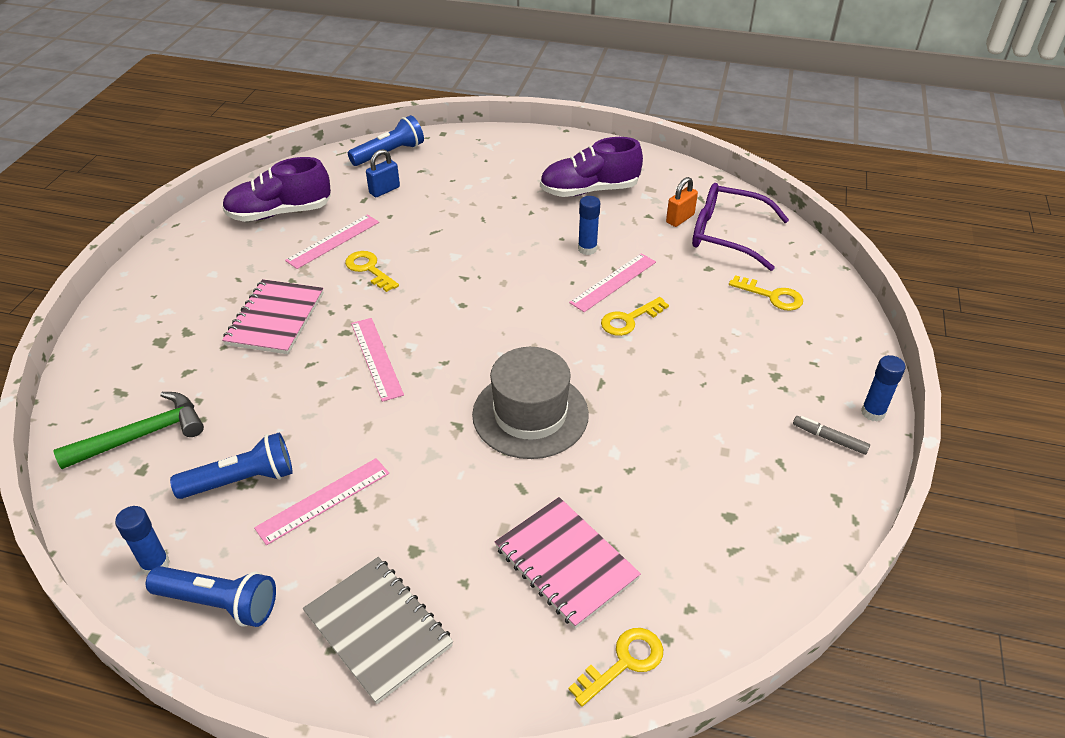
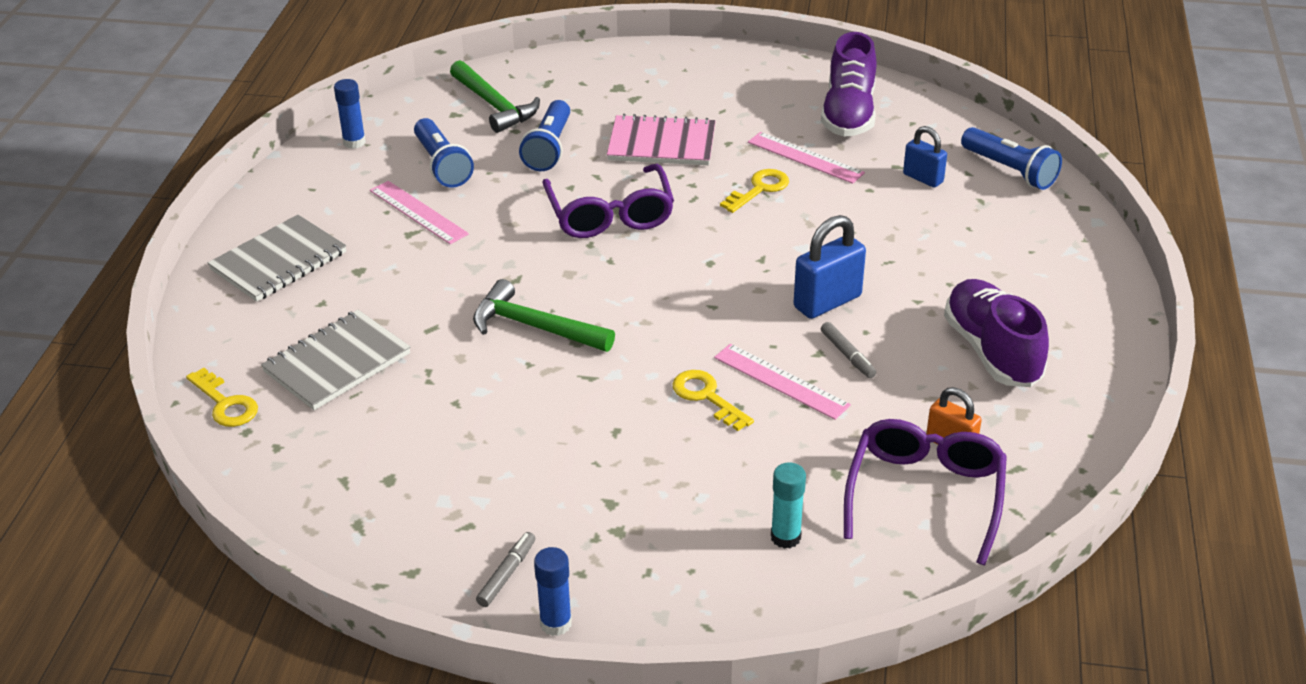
camera: 85 degrees right, 5 degrees down
(219, 603) = (314, 179): blue flashlight -> blue flashlight (549, 148)
(280, 213) = (848, 114): purple shoe -> purple shoe turned 150 degrees counterclockwise
(376, 358) = (610, 215): pink ruler -> purple glasses
(525, 251) = (827, 302): none -> blue padlock
(530, 414) = (534, 327): grey hat -> green hammer
(566, 563) = (337, 363): pink notebook -> grey notebook
(587, 249) = (848, 355): blue glue stick -> grey marker
(772, 296) = (785, 537): yellow key -> turquoise glue stick

